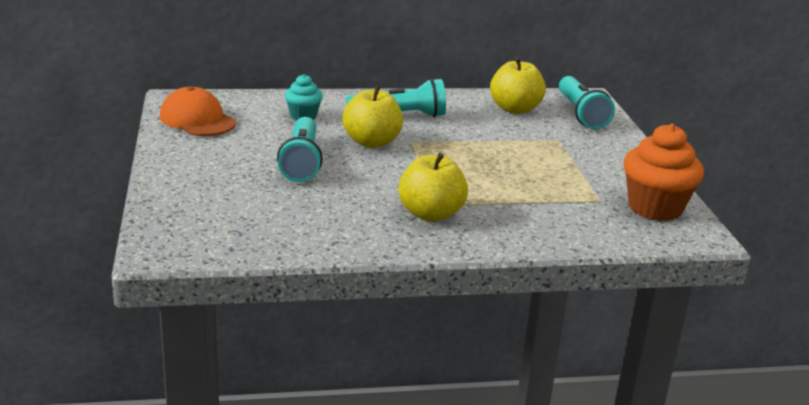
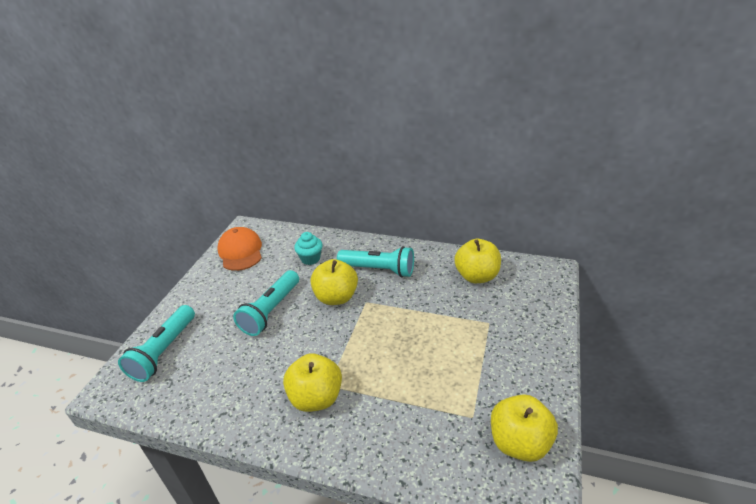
camera: 30 degrees right, 10 degrees up
(581, 114) = (531, 292): turquoise flashlight -> turquoise flashlight (164, 351)
(655, 208) = (519, 442): orange cupcake -> yellow apple

